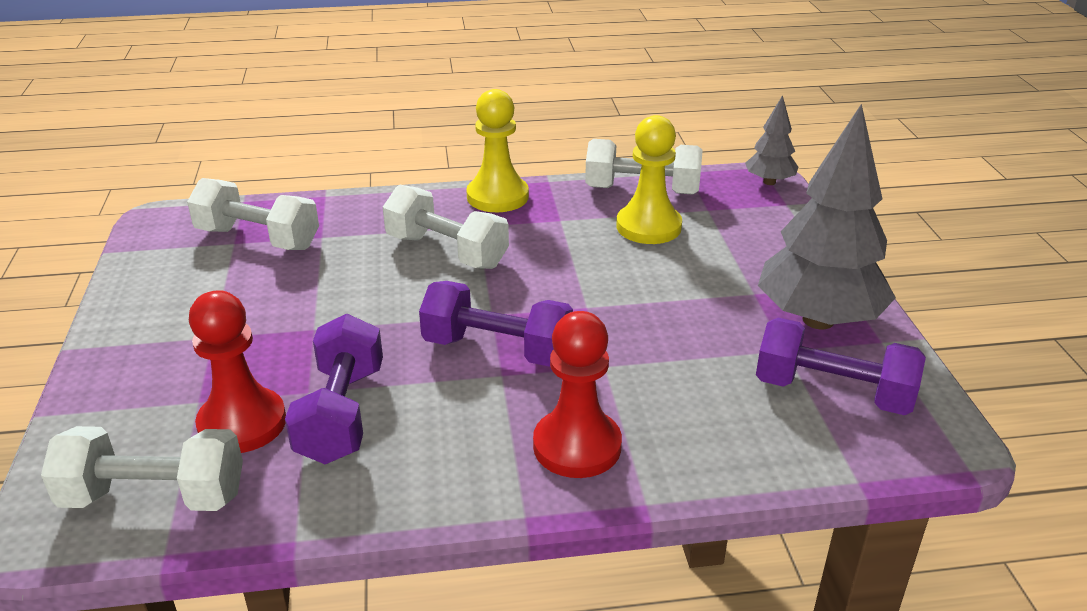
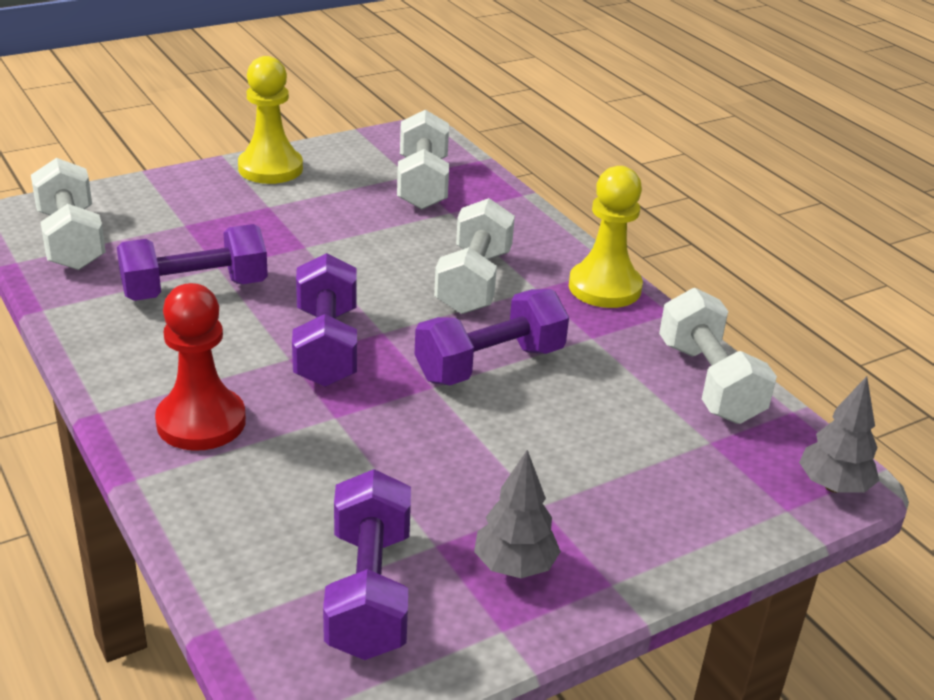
camera: 65 degrees right, 0 degrees up
(242, 423) = (165, 250): red pawn -> none
(571, 272) = (490, 364): none -> purple dumbbell
(648, 227) = (627, 401): yellow pawn -> yellow pawn (270, 168)
(818, 320) = (514, 566): grey tree -> grey tree, size x0.50

